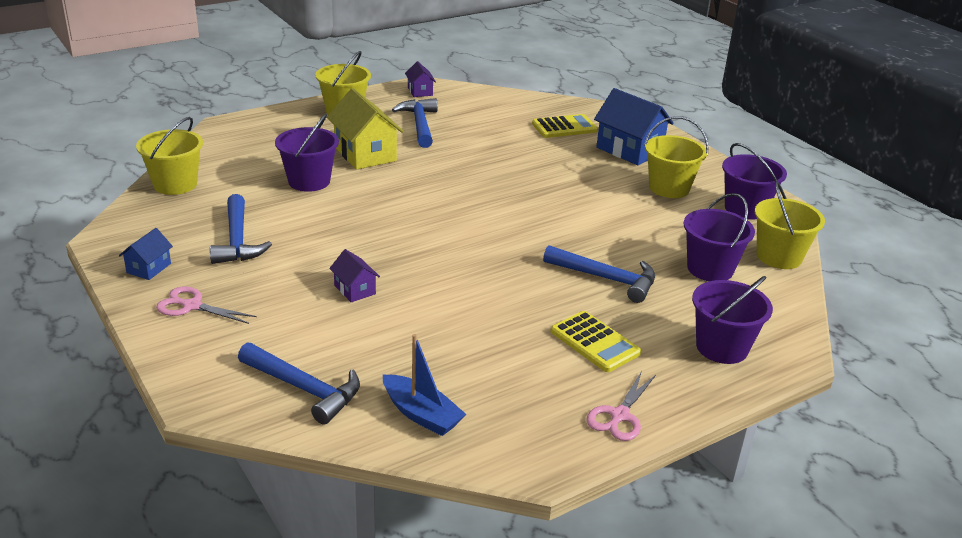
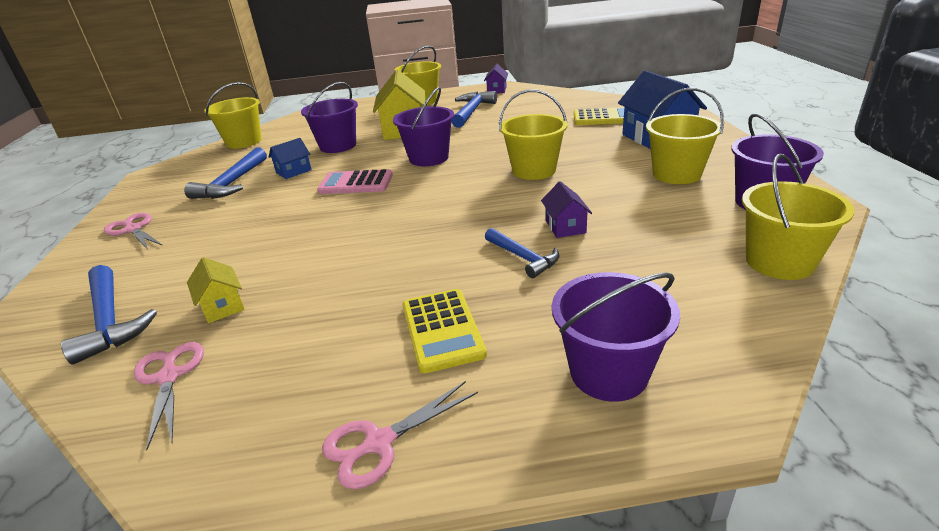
camera: 30 degrees right, 0 degrees up
(149, 268) = (147, 197): blue house -> blue house (293, 171)
(355, 290) = (268, 234): purple house -> purple house (565, 226)
(384, 226) = (356, 183): none -> pink calculator
(396, 358) = (222, 306): none -> yellow house
(421, 414) = (169, 377): blue boat -> pink scissors
(547, 195) = (534, 170): none -> yellow bucket
(606, 279) = (523, 257): blue hammer -> blue hammer, size x0.64
(710, 269) = (666, 264): purple bucket -> purple bucket (428, 158)

